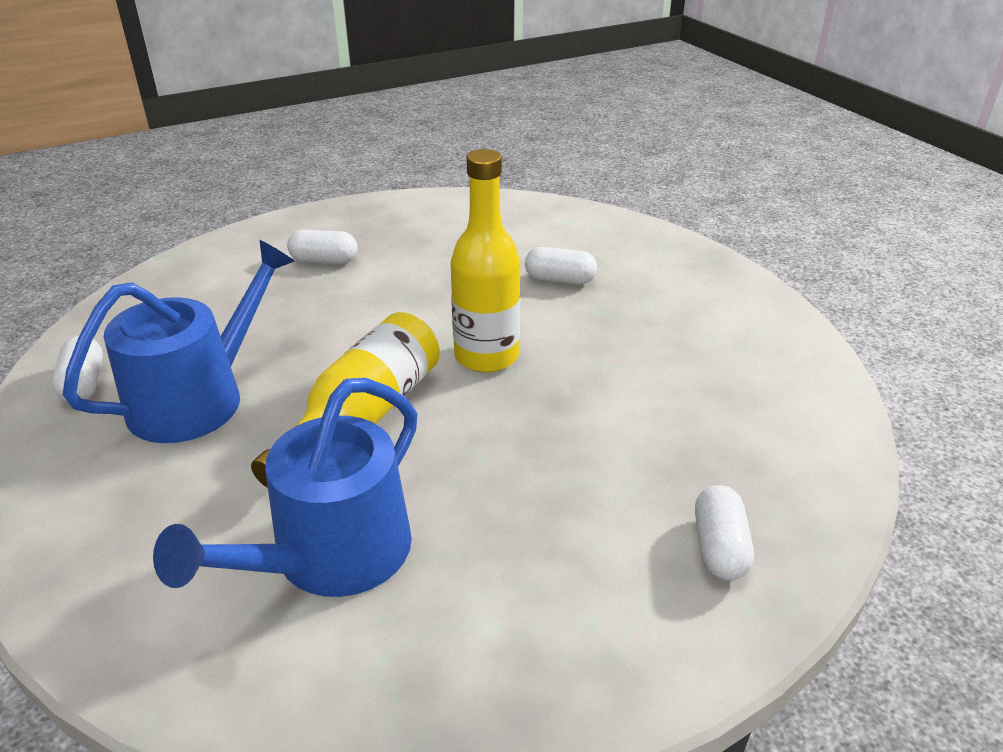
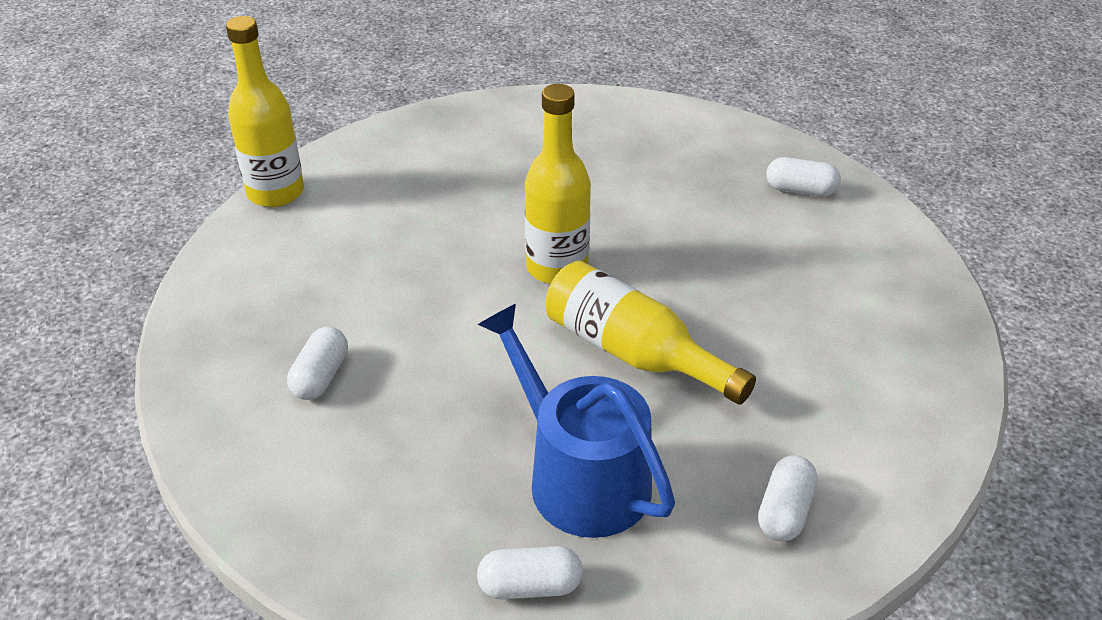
camera: 80 degrees left, 5 degrees up
(330, 556) = (806, 376): blue watering can -> none
(546, 206) = (275, 193): none -> yellow bottle
(560, 280) = (438, 206): white capsule -> white capsule (785, 511)

